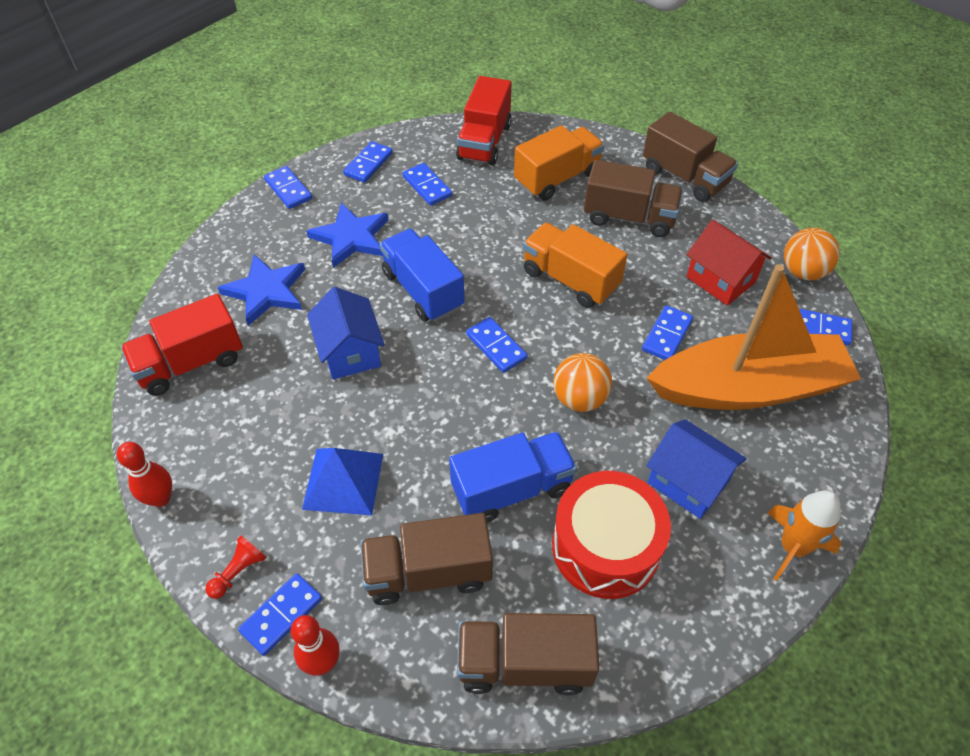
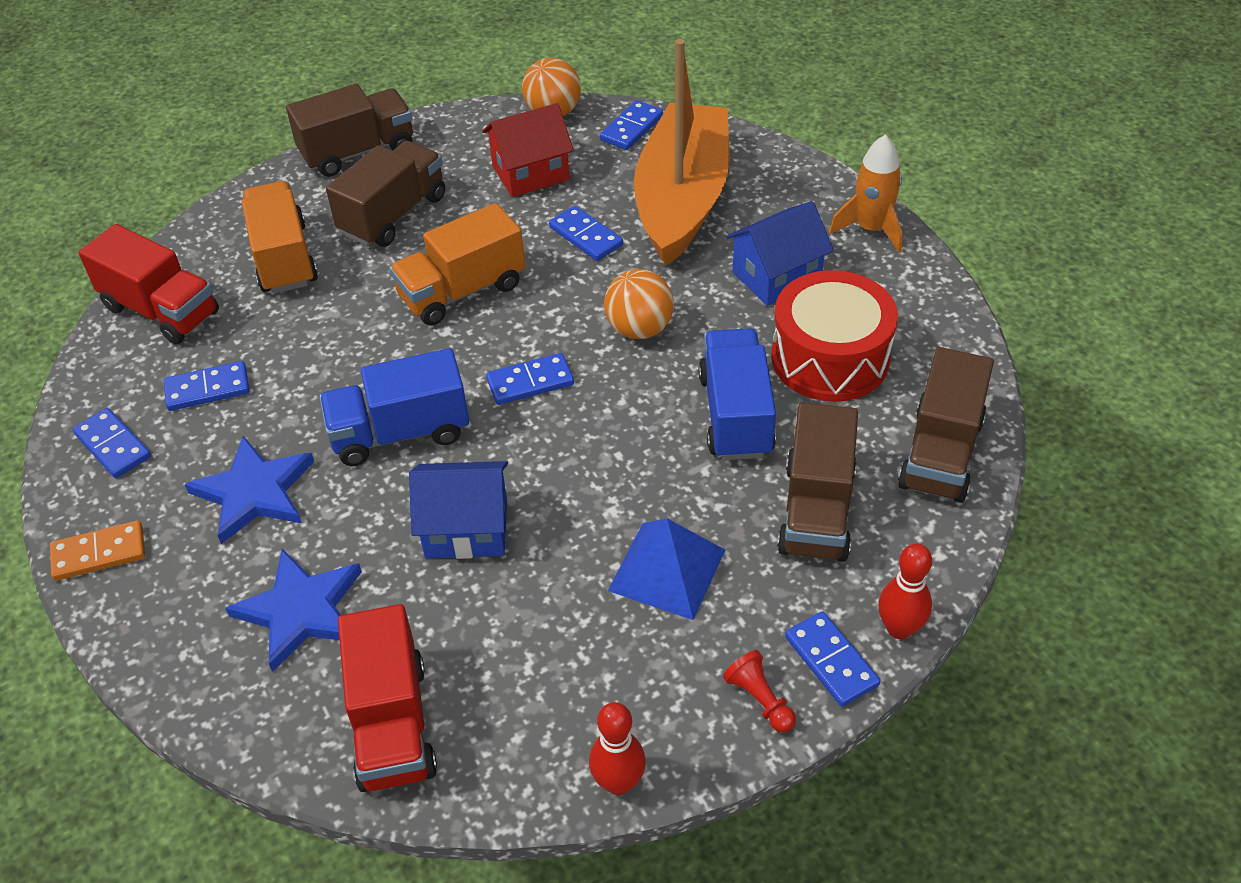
camera: 70 degrees left, 5 degrees down
(288, 189) = (99, 553): blue domino -> orange domino

